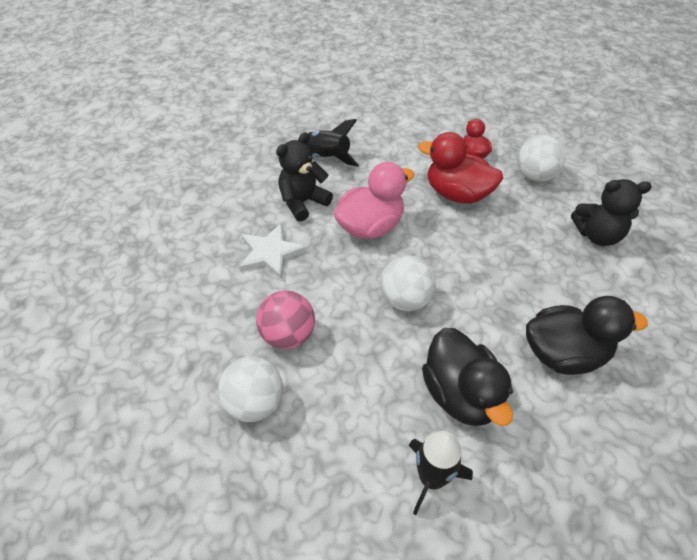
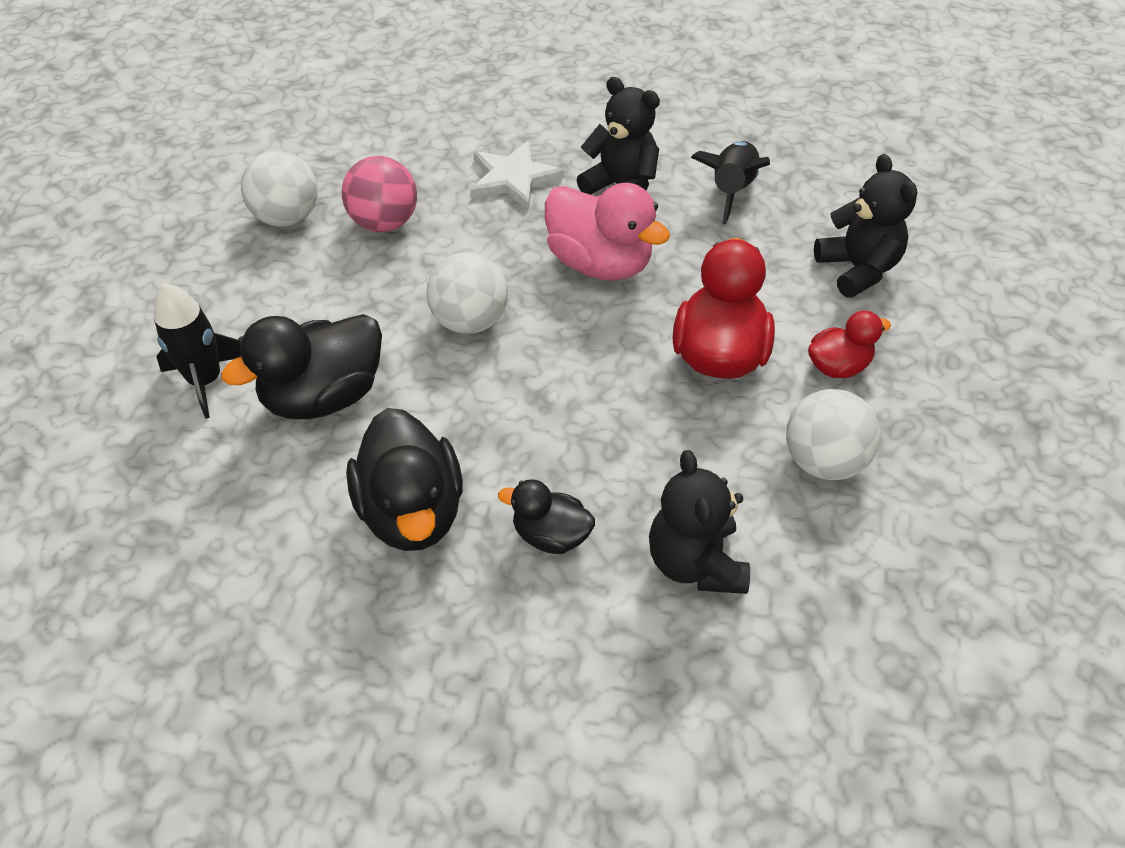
camera: 75 degrees right, 0 degrees up
(406, 130) = (857, 269): none -> black teddy bear
(581, 289) = (551, 535): none -> black duck

